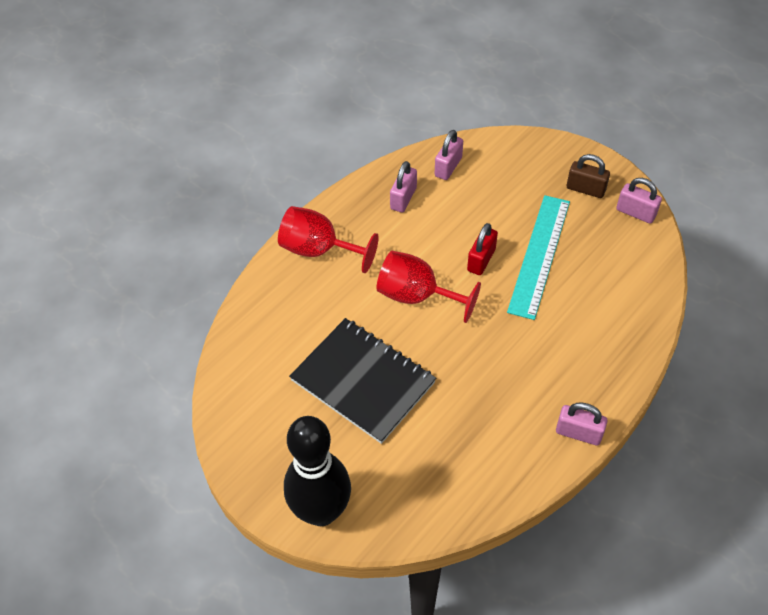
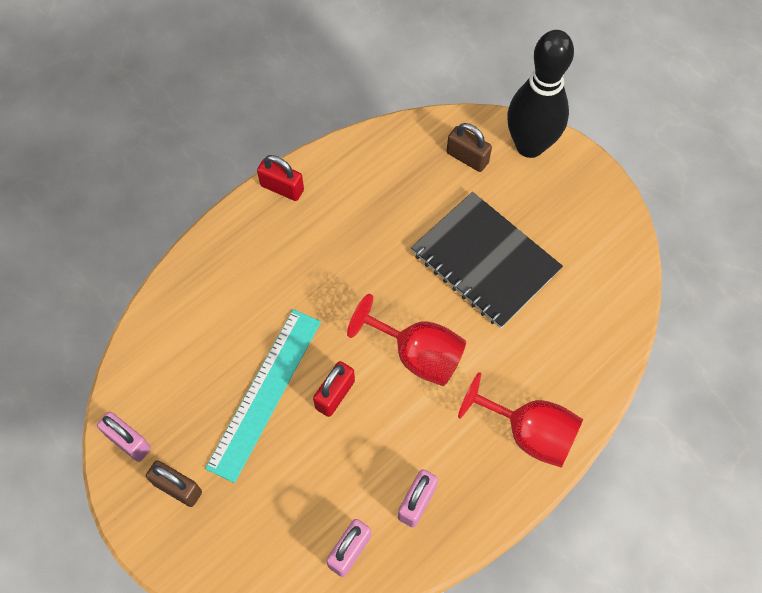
camera: 175 degrees left, 10 degrees up
(389, 489) = (467, 158): none -> brown padlock
(578, 433) = (282, 188): pink padlock -> red padlock

